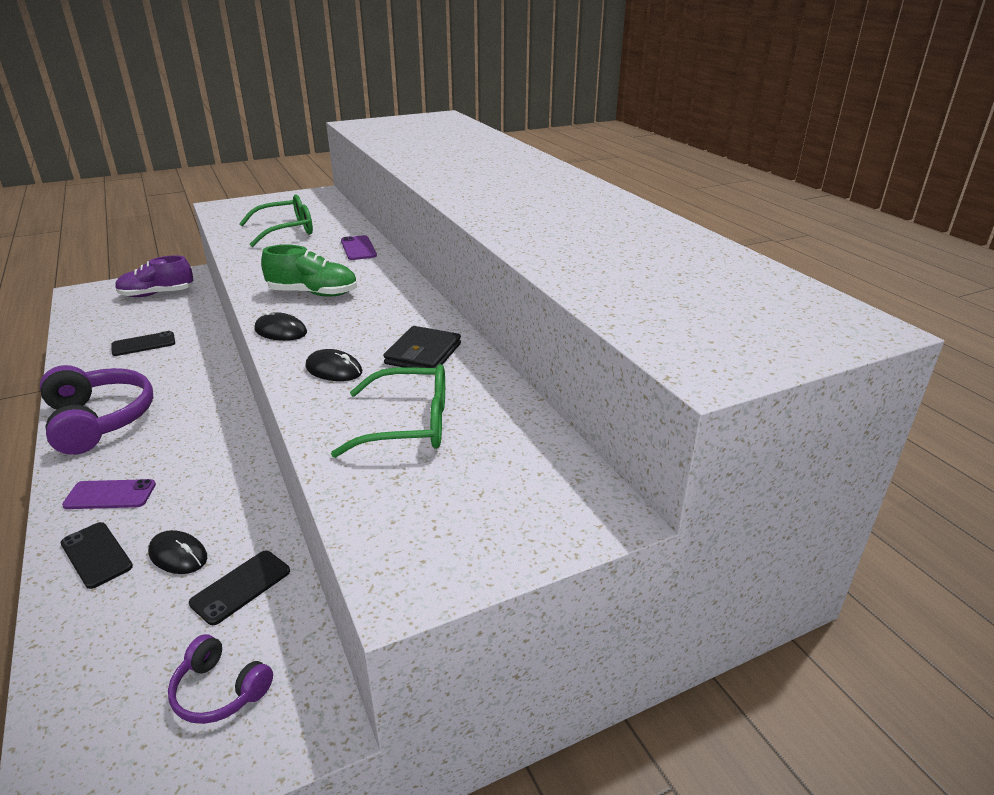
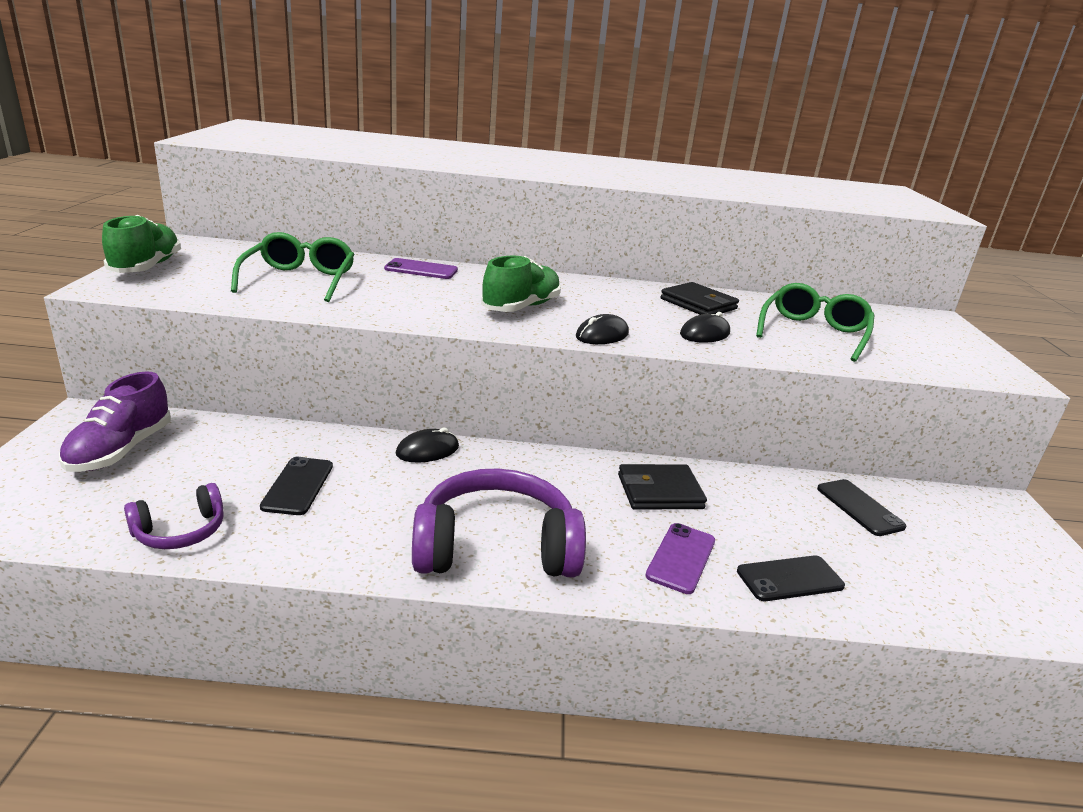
camera: 65 degrees left, 5 degrees down
(178, 555) = (806, 531): black mouse -> black mouse (427, 450)
(207, 466) = (659, 491): none -> black wallet
(220, 691) = (978, 538): purple headphones -> purple headphones (180, 531)
(261, 201) = (146, 267): none -> green shoe

